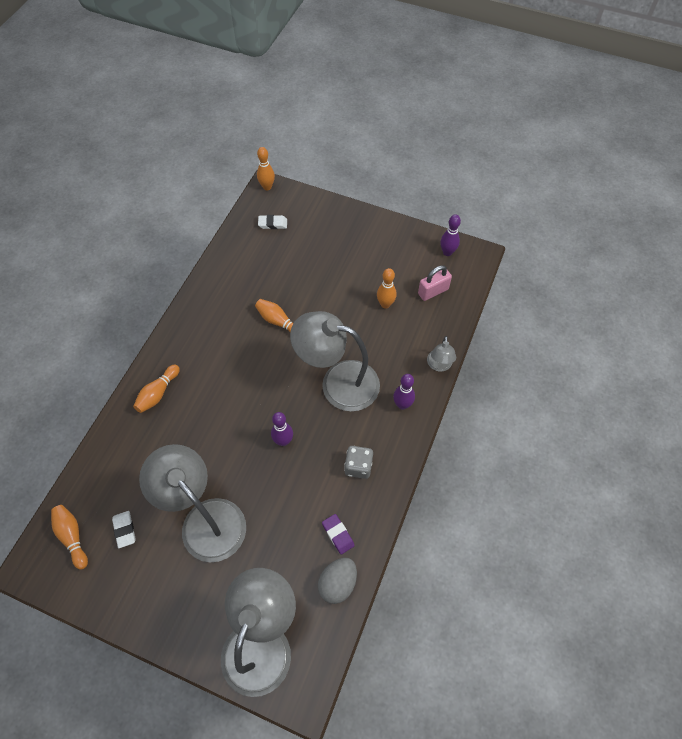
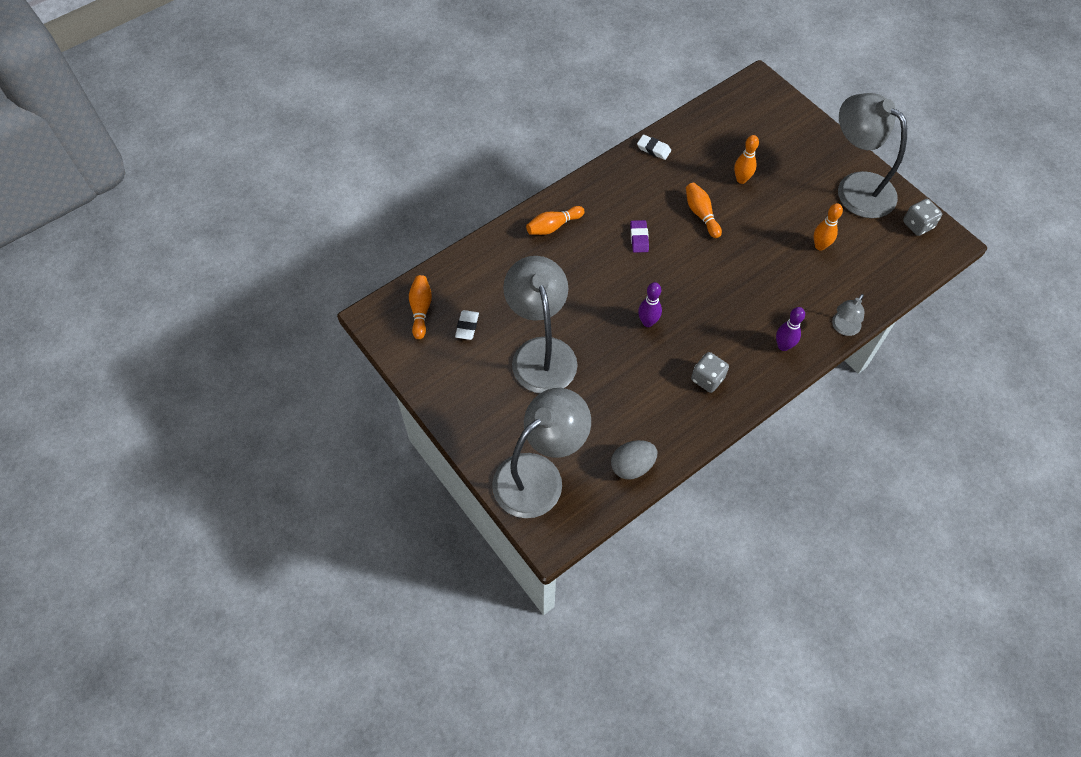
camera: 30 degrees right, 0 degrees up
(267, 187) = (759, 81): orange bowling pin -> orange bowling pin (741, 179)
(272, 224) = (745, 119): white eraser -> white eraser (653, 149)
(338, 382) = (729, 296): grey lamp -> grey lamp (856, 187)
(338, 534) = (655, 426): purple eraser -> purple eraser (639, 238)
(433, 291) = (878, 256): pink padlock -> none
(447, 252) = (917, 225): purple bowling pin -> grey dice

